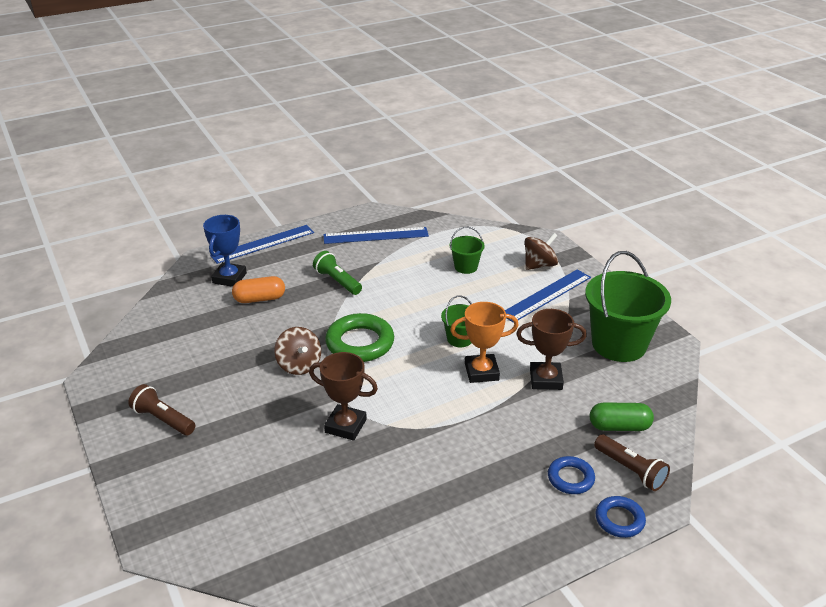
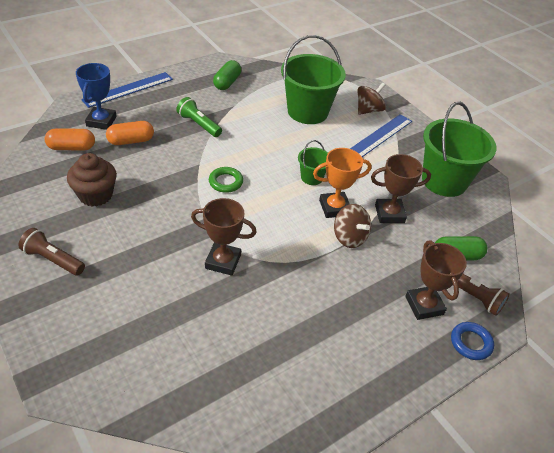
camera: 10 degrees left, 10 degrees up
(194, 306) = (72, 147): none -> orange capsule
(215, 355) = (95, 195): none -> brown cupcake
(299, 365) = (174, 204): brown spinning top -> brown spinning top (349, 237)
(360, 343) = (225, 182): green ring -> green ring, size x0.57
(376, 236) = (227, 83): blue ruler -> green capsule
(466, 267) = (307, 111): green bucket -> green bucket, size x2.08
(570, 478) = (424, 305): blue ring -> brown trophy

